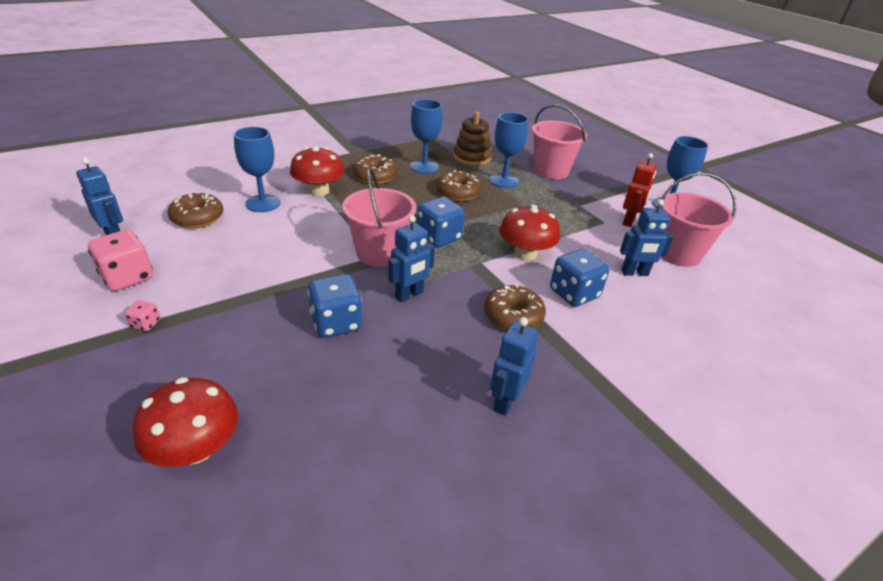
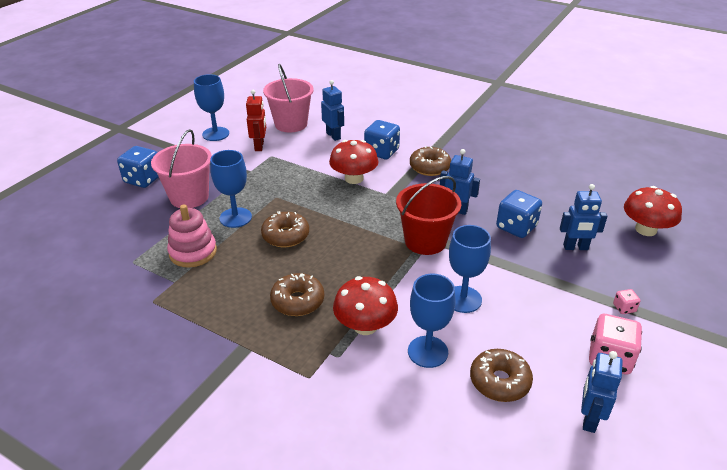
camera: 115 degrees left, 0 degrees up
(380, 253) = (425, 241): pink bucket -> red bucket
(424, 167) = (244, 276): blue goblet -> blue goblet (463, 299)
(439, 237) = (372, 221): blue dice -> blue dice (143, 179)
(472, 157) = (193, 252): brown stacking toy -> pink stacking toy
(505, 401) = (497, 154): blue robot -> blue robot (575, 247)
(629, 221) = (259, 146): red robot -> red robot turned 90 degrees clockwise

